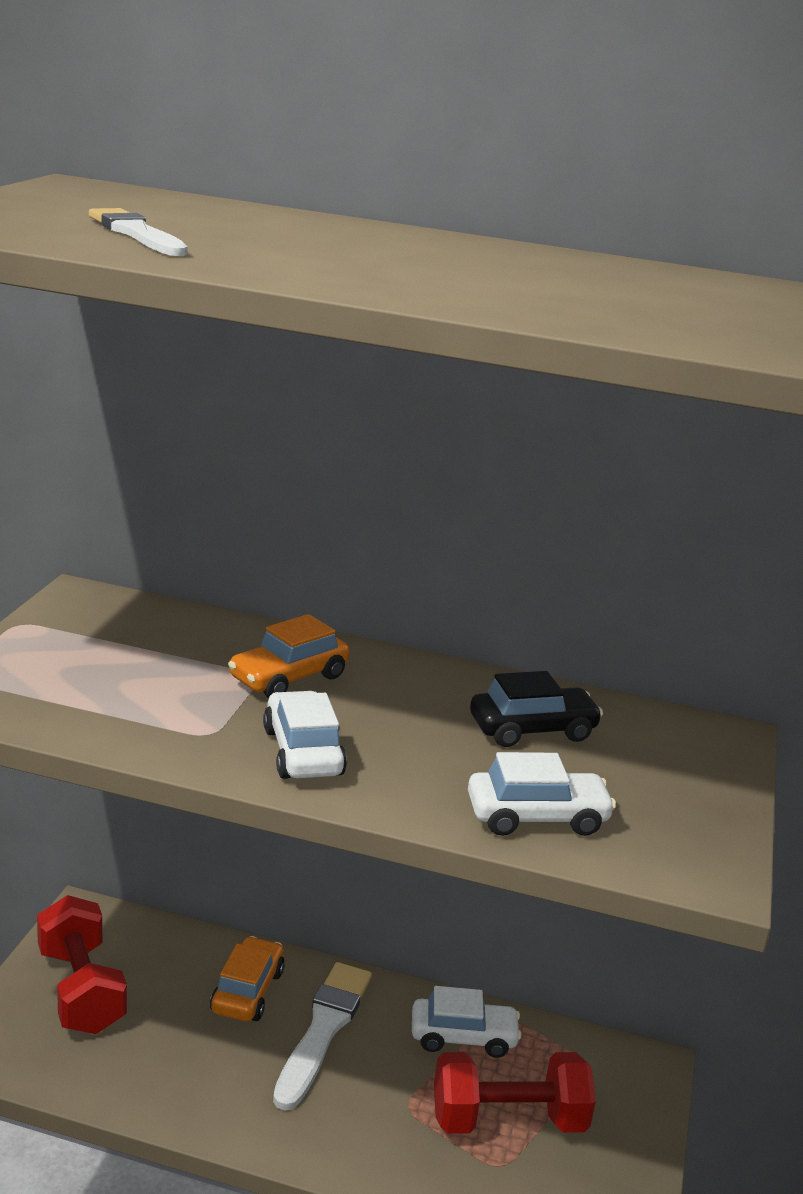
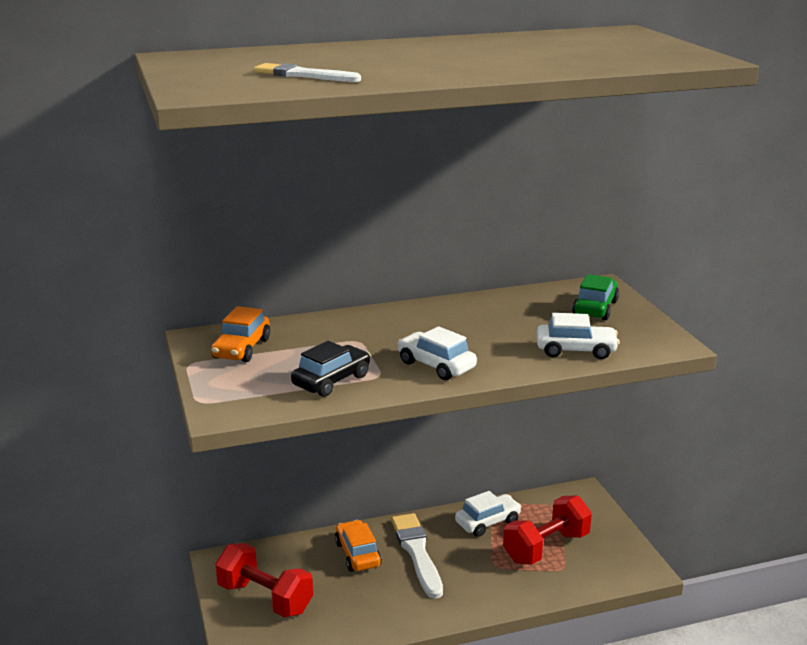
camera: 30 degrees left, 0 degrees up
(288, 678) = (376, 335): orange car -> orange car (241, 348)
(532, 730) = (521, 315): black car -> black car (331, 380)
(537, 817) = (576, 350): white car -> white car turned 45 degrees clockwise
(664, 766) = (595, 308): none -> green car

